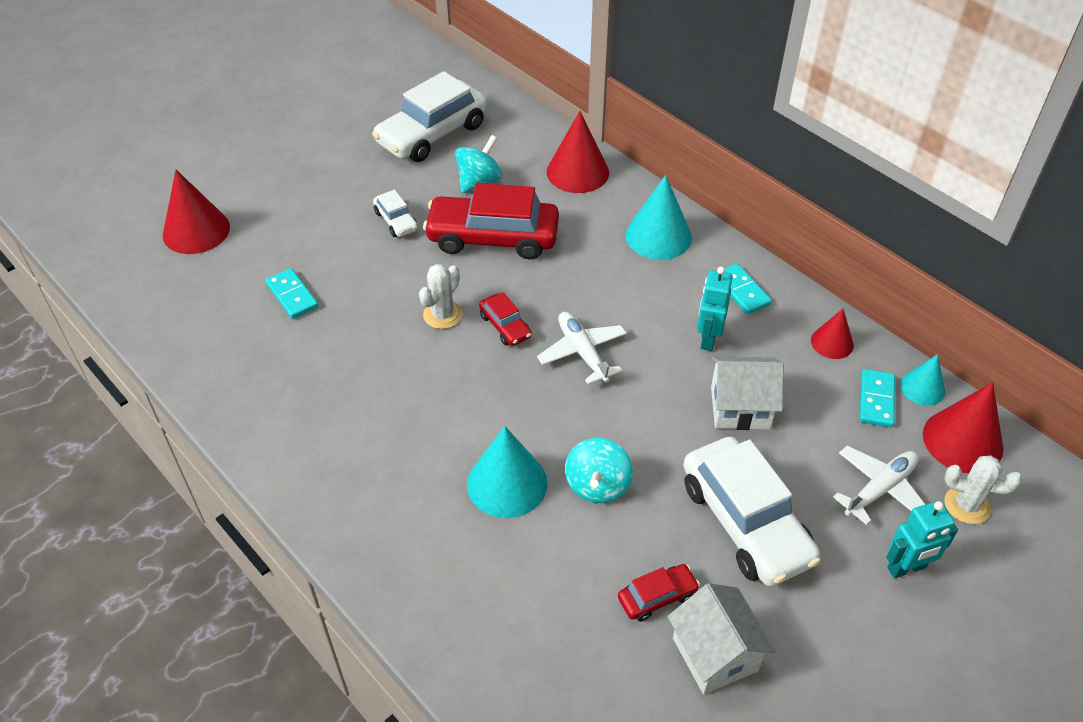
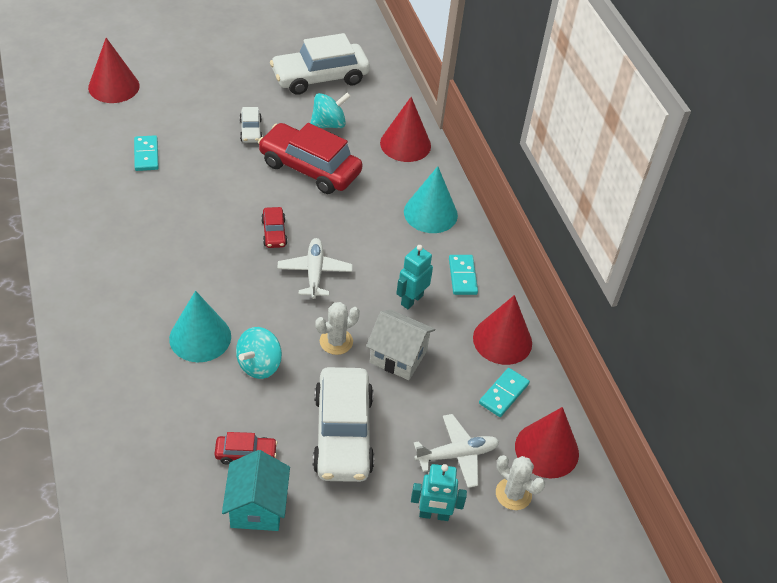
camera: 20 degrees right, 0 degrees up
(442, 315) = (237, 208): white cactus -> white cactus (336, 341)
(715, 654) = (257, 507): white house -> turquoise house
(832, 342) = (502, 340): red cone -> red cone, size x1.71
(922, 388) = (546, 400): turquoise cone -> none

